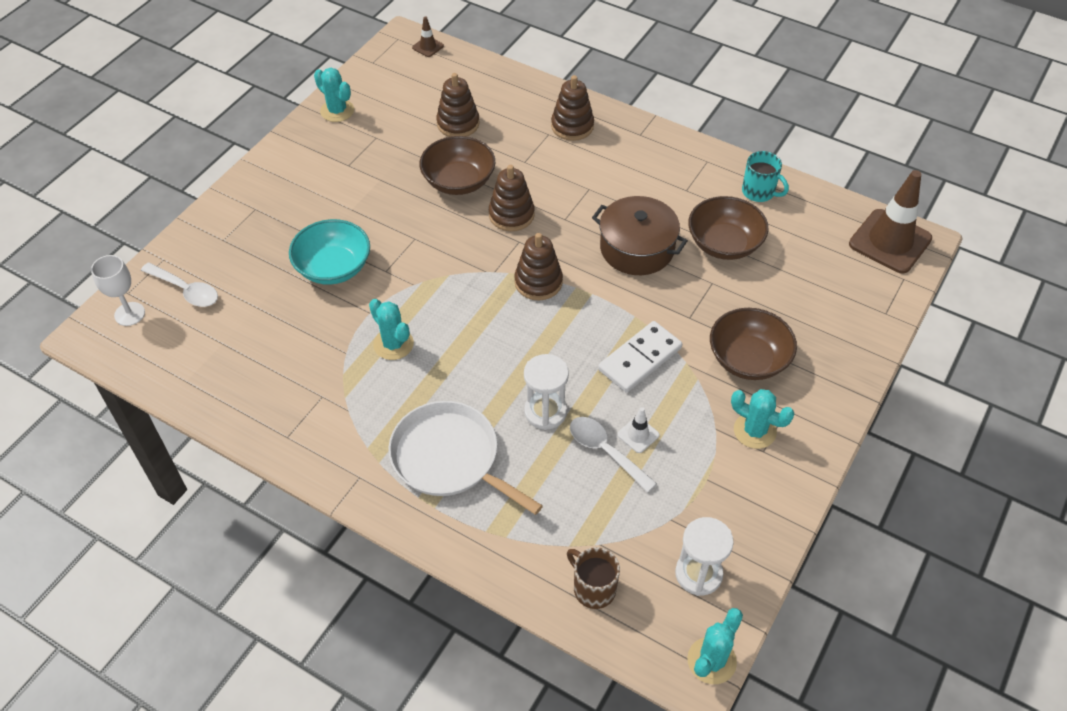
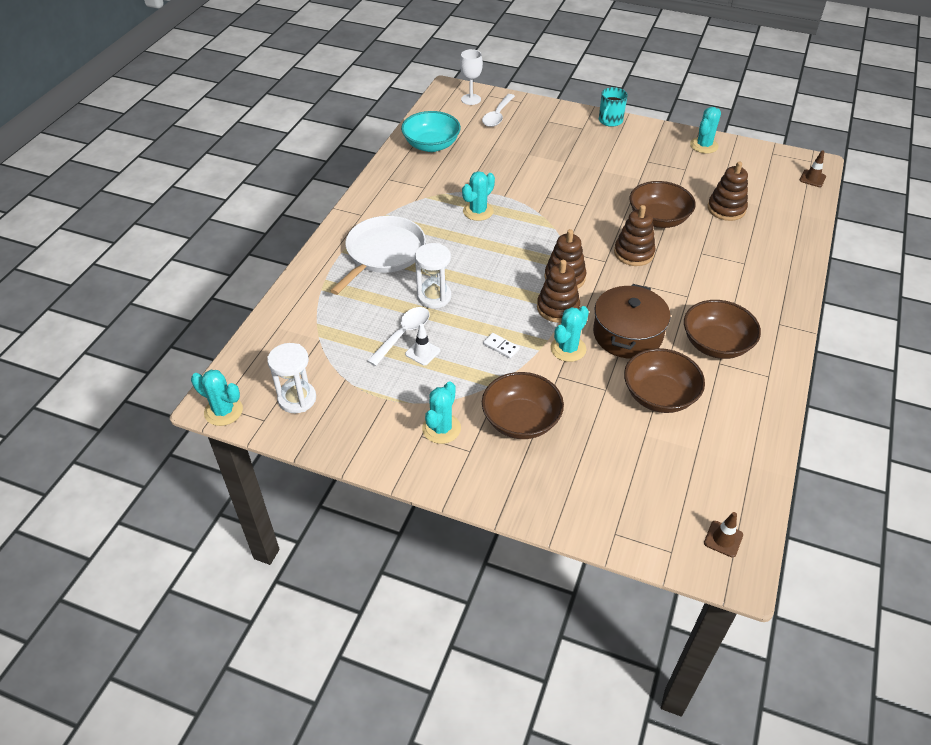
camera: 80 degrees right, 5 degrees down
(333, 267) = (540, 172): turquoise bowl -> turquoise bowl (431, 145)
(572, 126) = (763, 277): brown stacking toy -> brown stacking toy (558, 308)
(593, 588) = (282, 339): brown mug -> none
(640, 359) = (501, 347): white domino -> white domino, size x0.47
(651, 301) = (568, 349): none -> turquoise cactus
(661, 185) = (716, 344): none -> brown bowl
(759, 192) = (744, 420): turquoise mug -> turquoise mug (610, 121)
(890, 241) = (723, 539): brown traffic cone -> brown traffic cone, size x0.44

